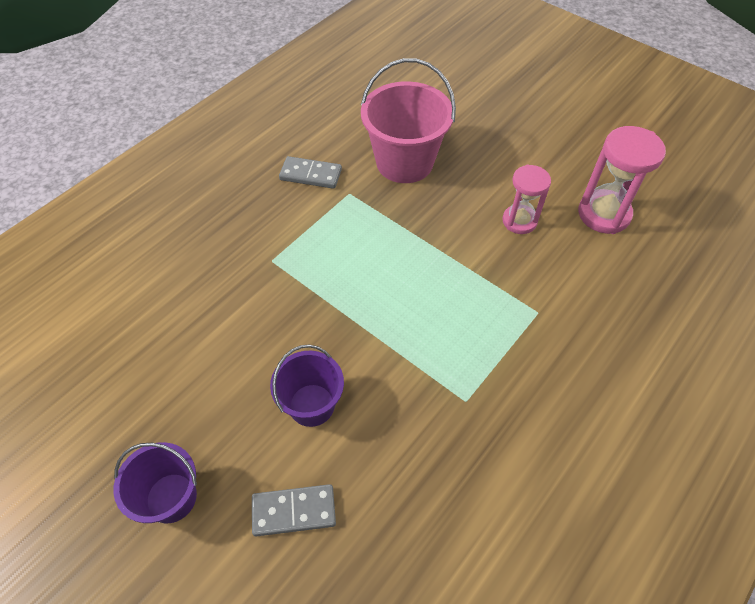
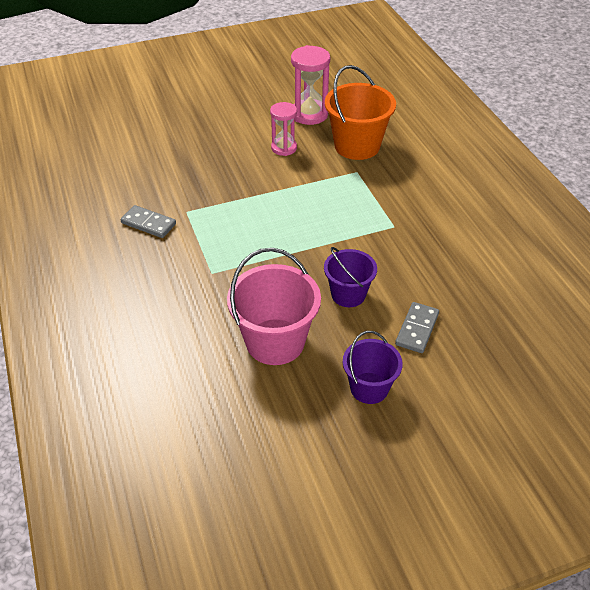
camera: 60 degrees left, 10 degrees down
(310, 175) = (148, 223): grey domino -> grey domino turned 75 degrees clockwise
(404, 162) = (184, 174): pink bucket -> pink bucket (275, 342)
(588, 289) = (357, 146): none -> orange bucket

